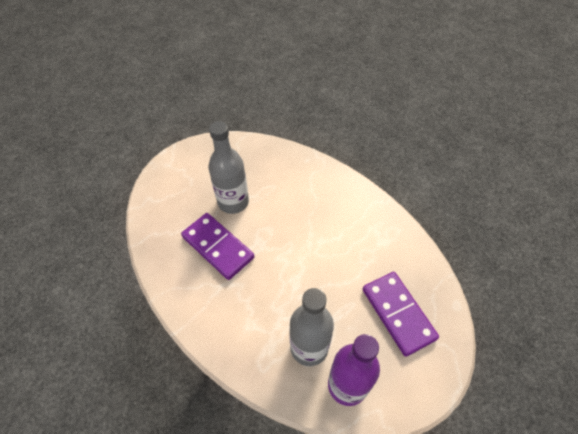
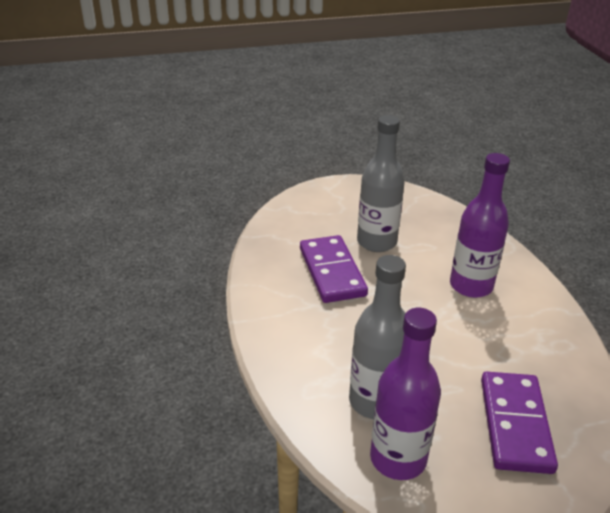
camera: 30 degrees right, 20 degrees down
(315, 210) = (471, 286): none -> purple bottle

